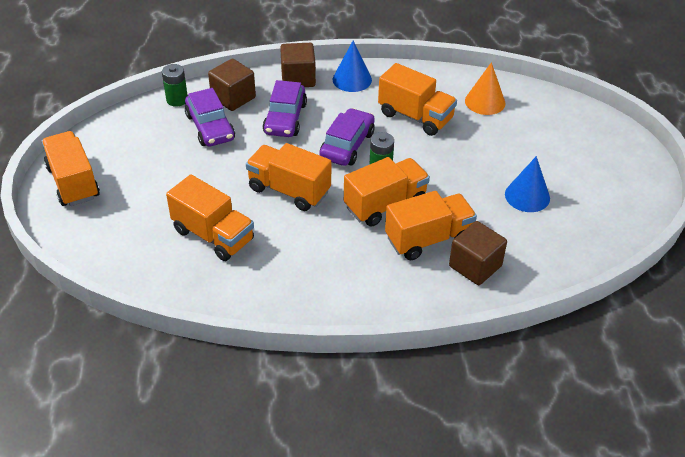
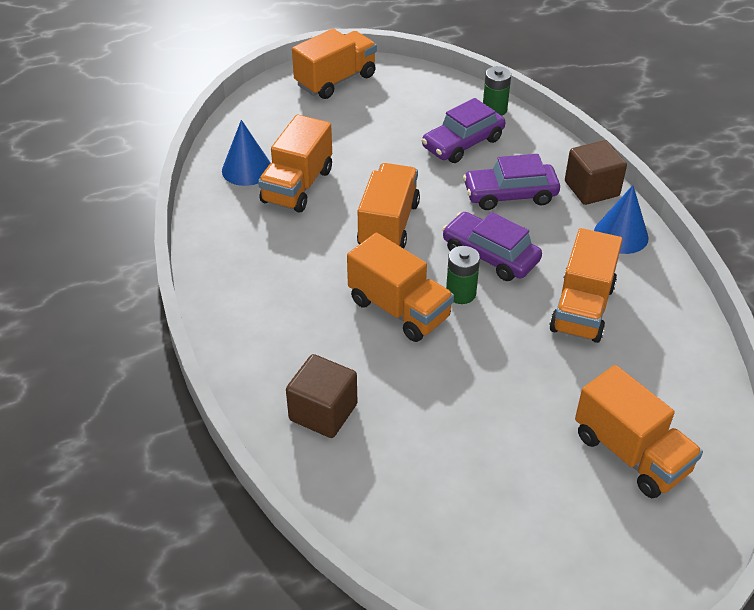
camera: 75 degrees right, 0 degrees up
(233, 98) = (523, 147): brown cube -> none
(347, 145) = (490, 255): purple car -> purple car turned 150 degrees counterclockwise
(428, 239) = (355, 359): orange truck -> orange truck (631, 453)
(485, 102) = (660, 377): orange cone -> none
(527, 196) = (478, 452): blue cone -> blue cone (247, 169)

